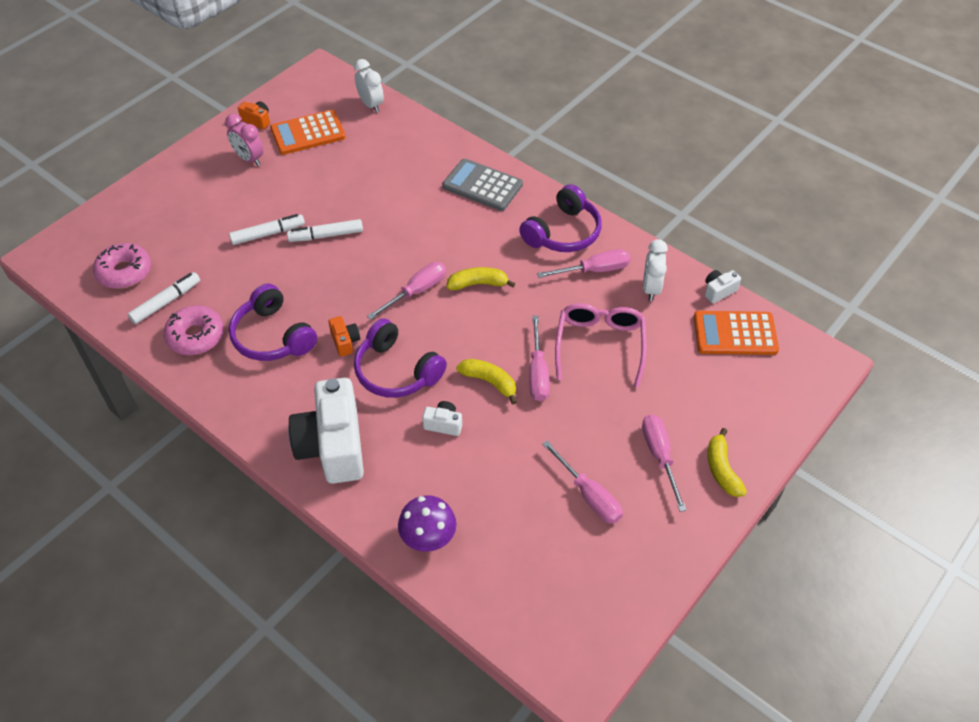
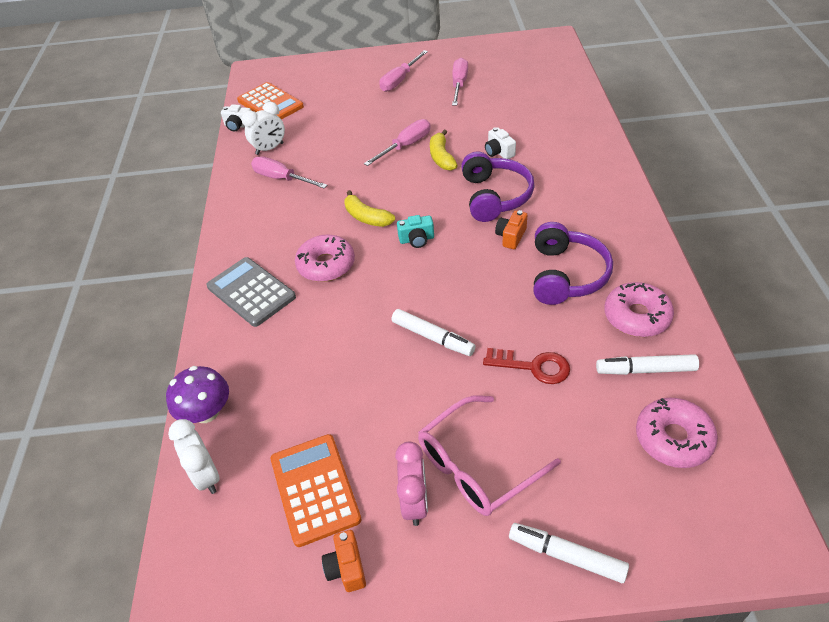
camera: 130 degrees left, 5 degrees down
(243, 259) = (533, 367): none -> red key
(268, 234) = (484, 378): white marker -> white marker (566, 556)
(308, 133) = (315, 489): orange calculator -> orange calculator turned 135 degrees counterclockwise
(332, 446) = (586, 178): white camera -> none
(371, 105) = (206, 476): white clock -> white clock turned 45 degrees counterclockwise
(416, 292) = (416, 239): pink screwdriver -> turquoise camera
(428, 537) = (570, 110): purple mushroom -> purple mushroom (206, 412)
(458, 232) = (326, 265): none -> pink donut
(482, 185) = (251, 292): grey calculator -> grey calculator turned 150 degrees clockwise
(563, 232) = (258, 215): purple headphones -> none
(600, 345) = (348, 139): pink glasses -> pink glasses (477, 466)
(722, 469) = (379, 62): yellow banana -> none

